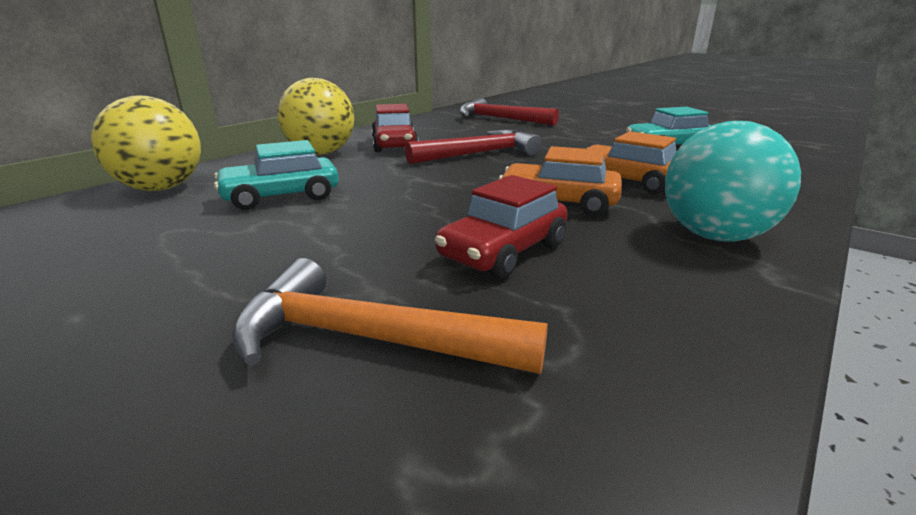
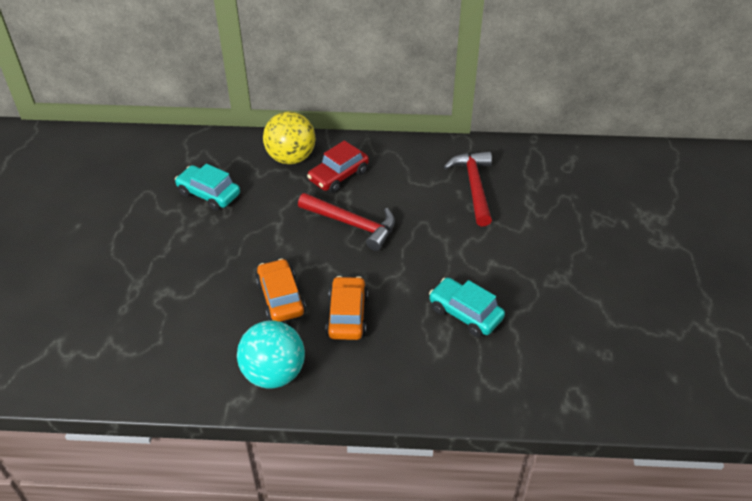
camera: 55 degrees right, 20 degrees up
(161, 188) = (188, 148): yellow ball -> none
(368, 339) = (106, 300): orange hammer -> none
(503, 251) = (199, 303): red car -> none

